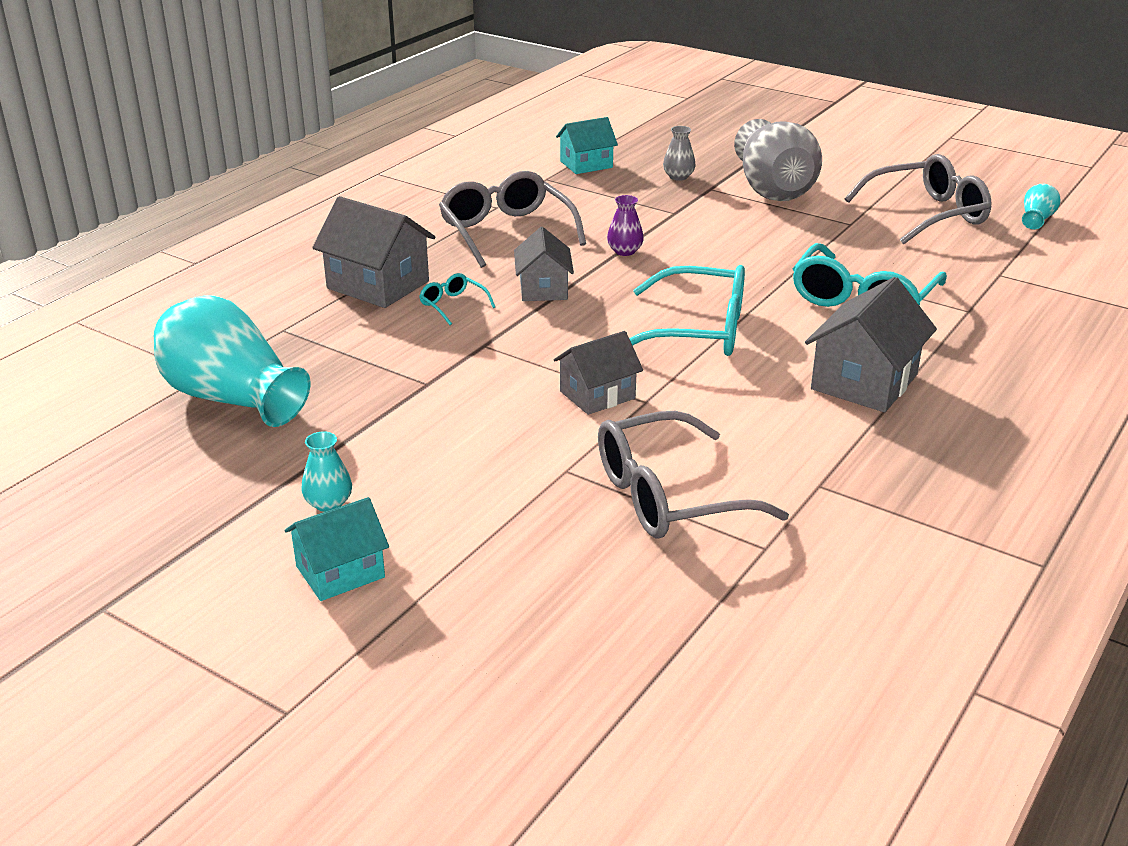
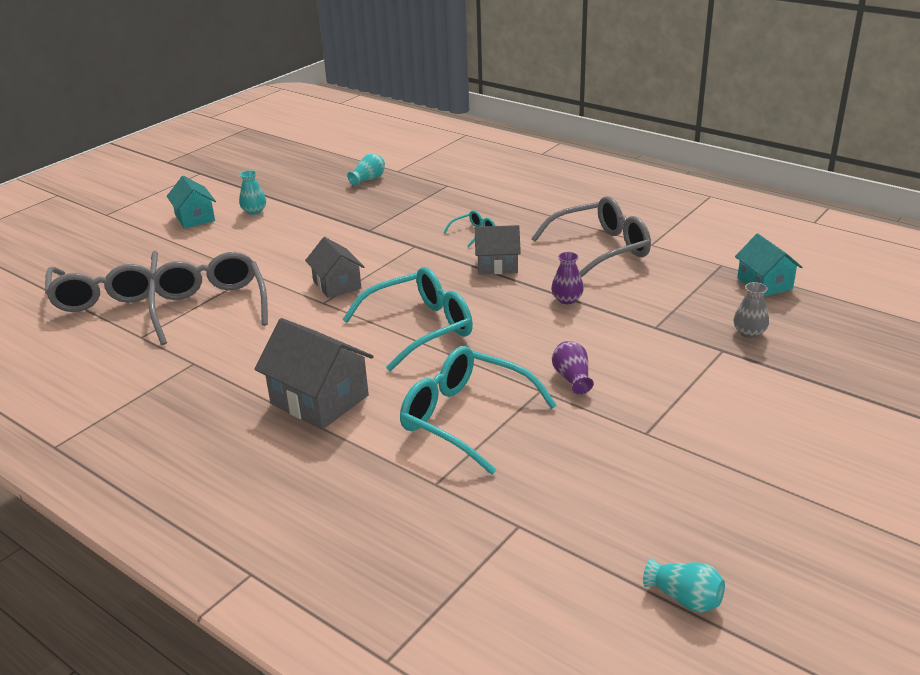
camera: 95 degrees right, 0 degrees up
(232, 398) = (368, 179): turquoise vase -> turquoise vase, size x0.43
(378, 285) = (507, 208): grey house -> none
(699, 330) = (420, 328): turquoise glasses -> turquoise glasses turned 135 degrees counterclockwise
(772, 188) = (733, 389): grey vase -> none
(777, 251) = (572, 378): none -> purple vase
(927, 214) = (684, 497): grey glasses -> grey glasses (107, 294)

